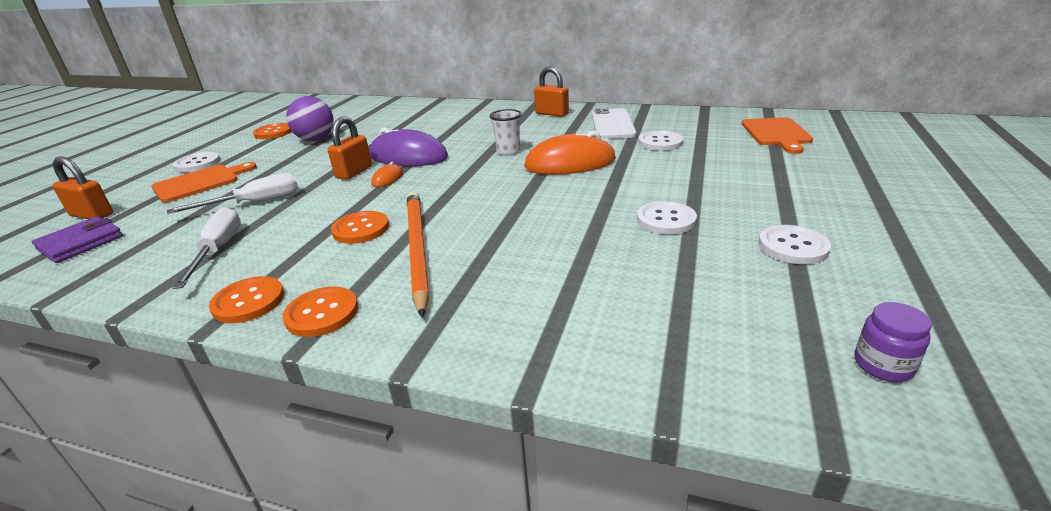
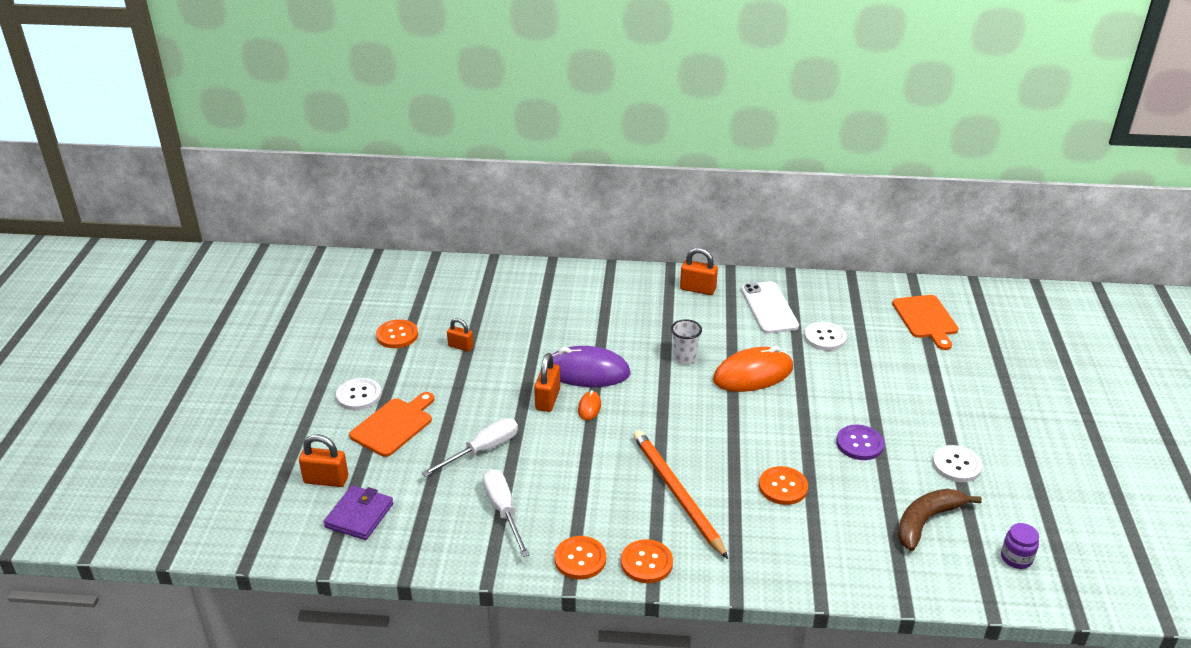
camera: 15 degrees left, 5 degrees up
(316, 139) = (460, 346): purple ball -> orange padlock
(361, 229) = (612, 475): orange button -> orange button (783, 487)
(666, 220) = (859, 444): white button -> purple button
(734, 303) = (926, 521): none -> brown banana

